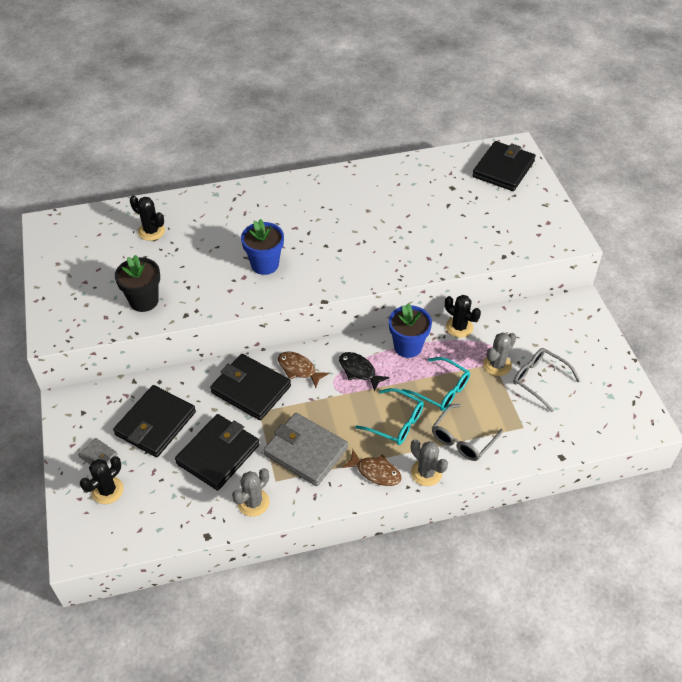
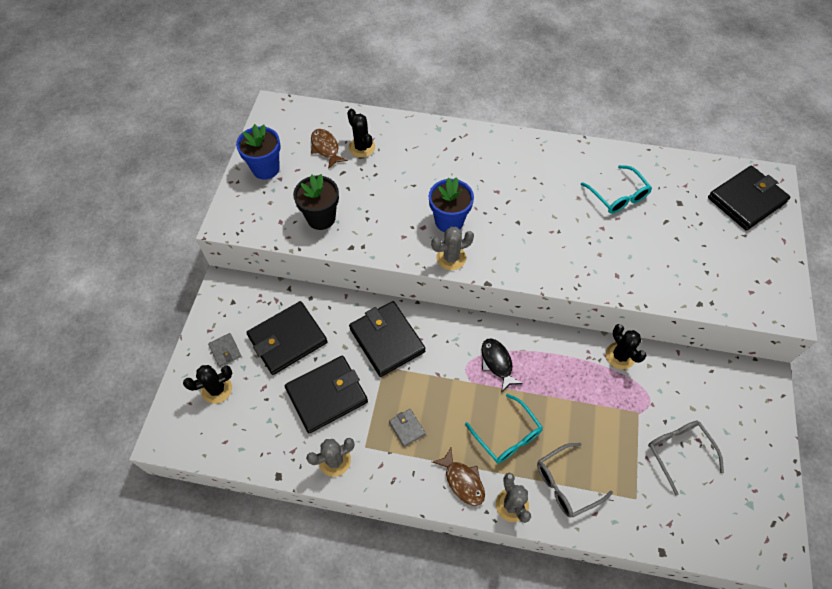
camera: 25 degrees right, 10 degrees up
(299, 369) = (440, 337): brown fish -> brown fish (326, 148)
(306, 451) = (407, 428): grey wallet -> grey wallet, size x0.45
(408, 347) = (557, 356): blue flower pot -> blue flower pot (266, 169)
(441, 390) = (569, 419): turquoise glasses -> turquoise glasses (618, 196)
(497, 365) = (640, 415): grey cactus -> grey cactus (451, 258)

